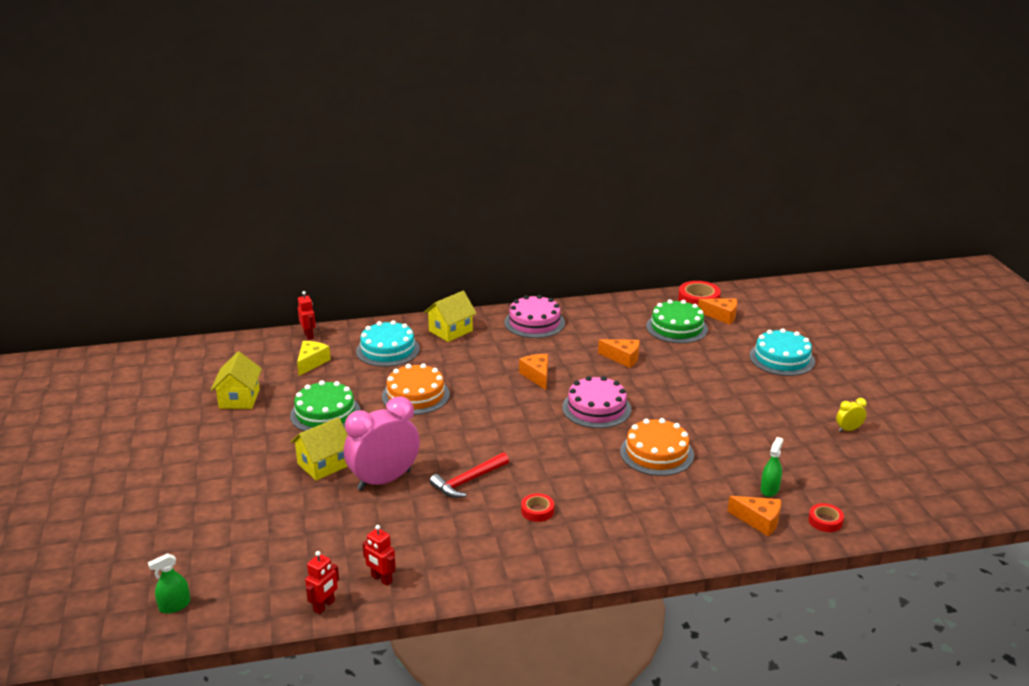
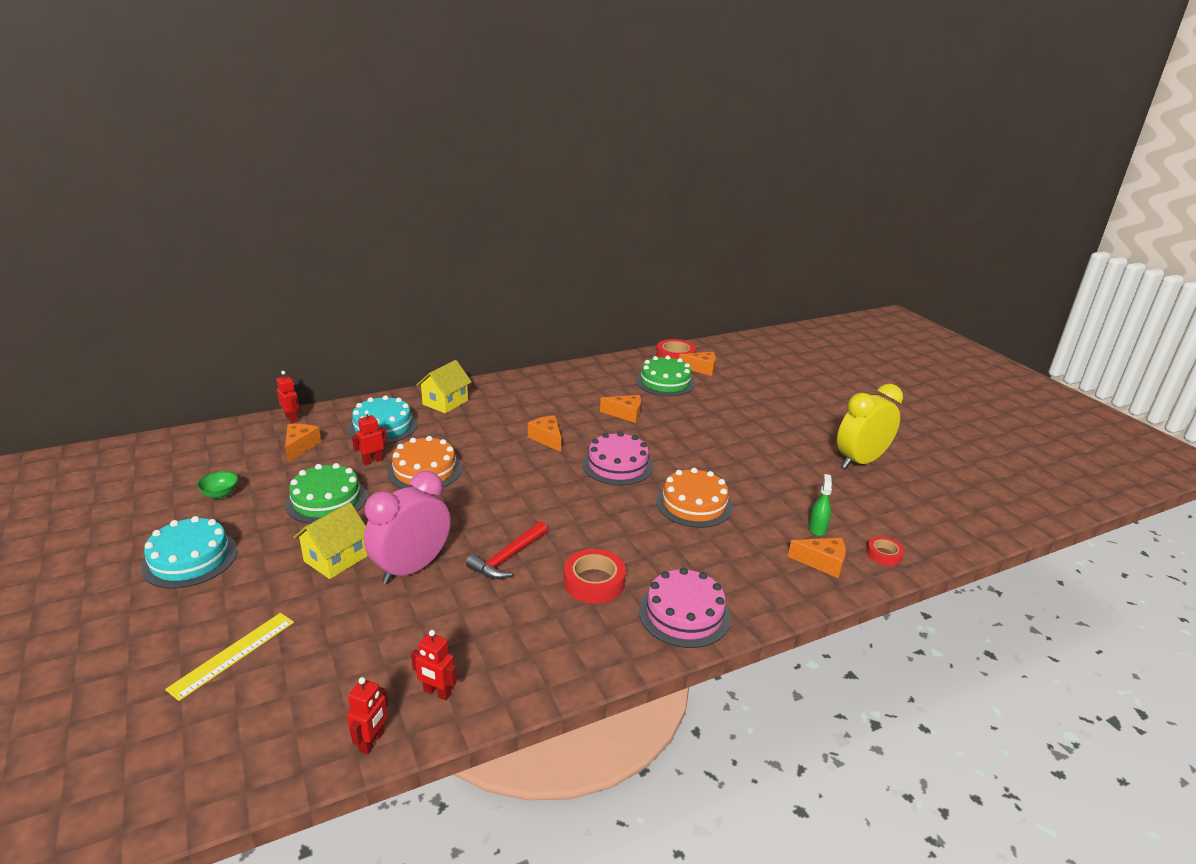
camera: 15 degrees left, 0 degrees up
(175, 605) = (165, 776): green spray bottle -> none
(232, 529) = (233, 654): none -> yellow ruler
(239, 399) = (221, 494): yellow house -> green bowl
(311, 362) = (300, 447): yellow cheese -> orange cheese
(371, 382) = (372, 461): none -> red robot
(534, 322) = (528, 388): pink cake -> pink cake (684, 614)
(537, 511) = (594, 582): red tape -> red tape, size x1.68
(782, 358) = (771, 402): turquoise cake -> turquoise cake (190, 559)
(848, 429) = (860, 461): yellow clock -> yellow clock, size x2.36

